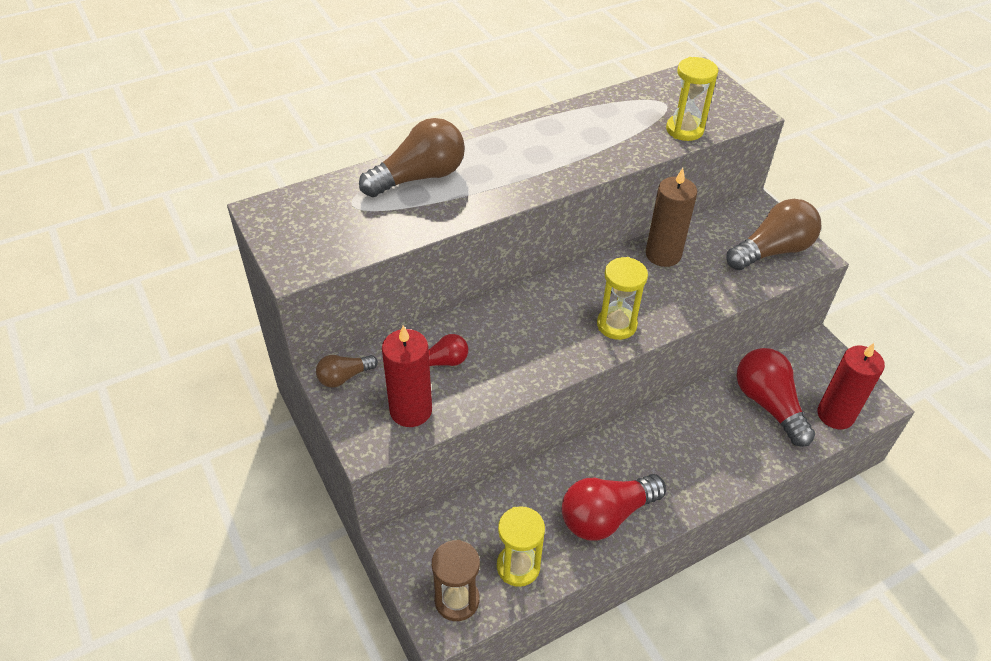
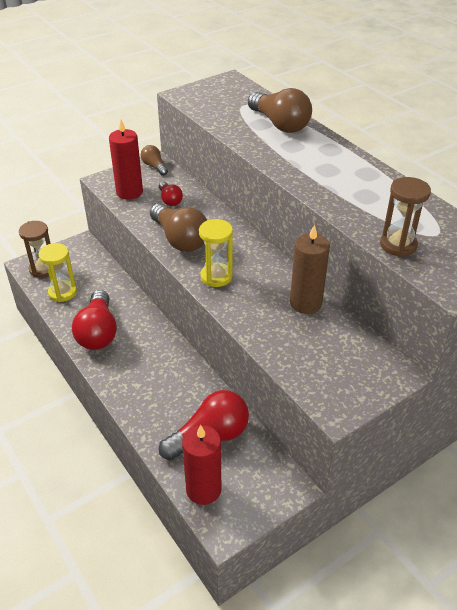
camera: 85 degrees right, 5 degrees down
(606, 516) = (98, 332): red light bulb -> red light bulb turned 150 degrees counterclockwise
(684, 130) = (398, 245): yellow hourglass -> brown hourglass
(772, 251) = (334, 379): brown light bulb -> brown light bulb (180, 239)

